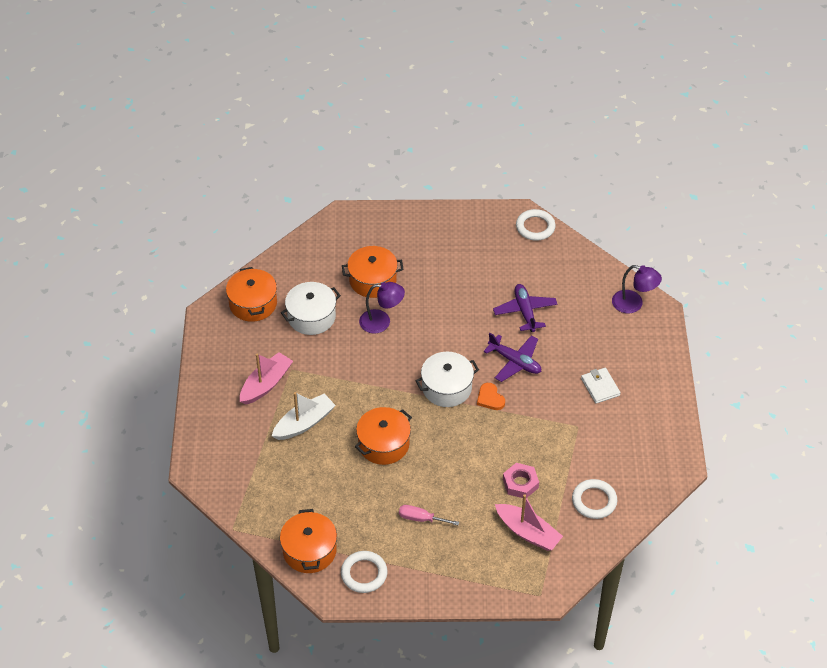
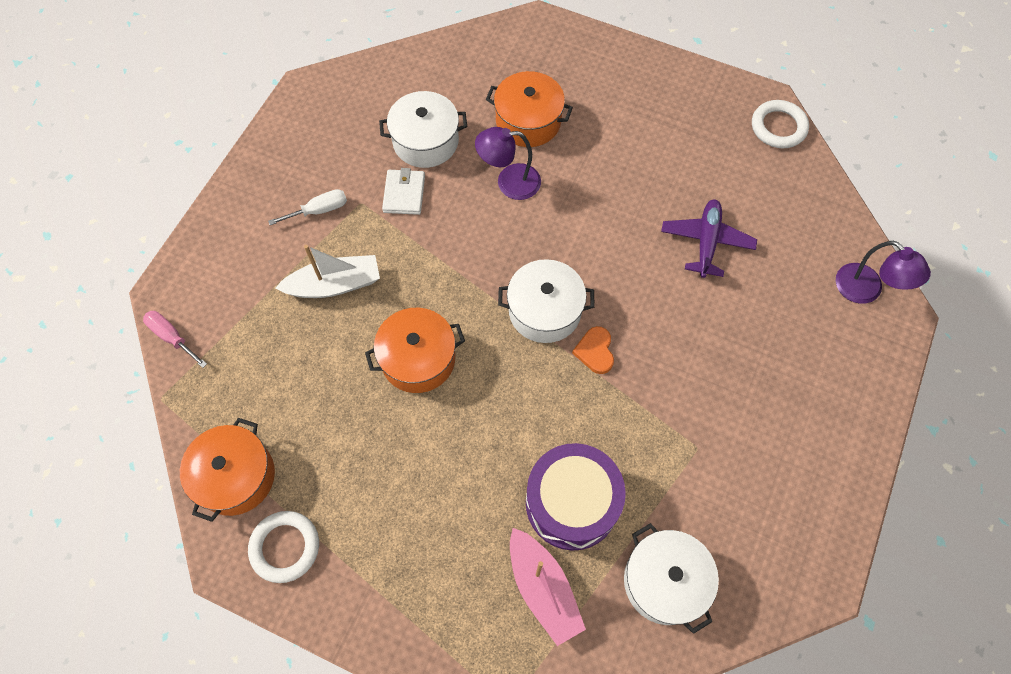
camera: 25 degrees right, 15 degrees up
(253, 303) = (365, 97): orange pot -> none
(266, 384) = (319, 210): pink boat -> white screwdriver
(381, 322) = (509, 182): purple lamp -> purple lamp turned 150 degrees clockwise
(421, 518) = (407, 496): pink screwdriver -> pink screwdriver (172, 337)
(515, 362) = (656, 310): purple plane -> none
(520, 483) = (572, 503): pink nut -> purple drum
(594, 501) = (664, 581): white ring -> white pot
(600, 387) = (759, 399): white wallet -> white wallet (404, 194)

